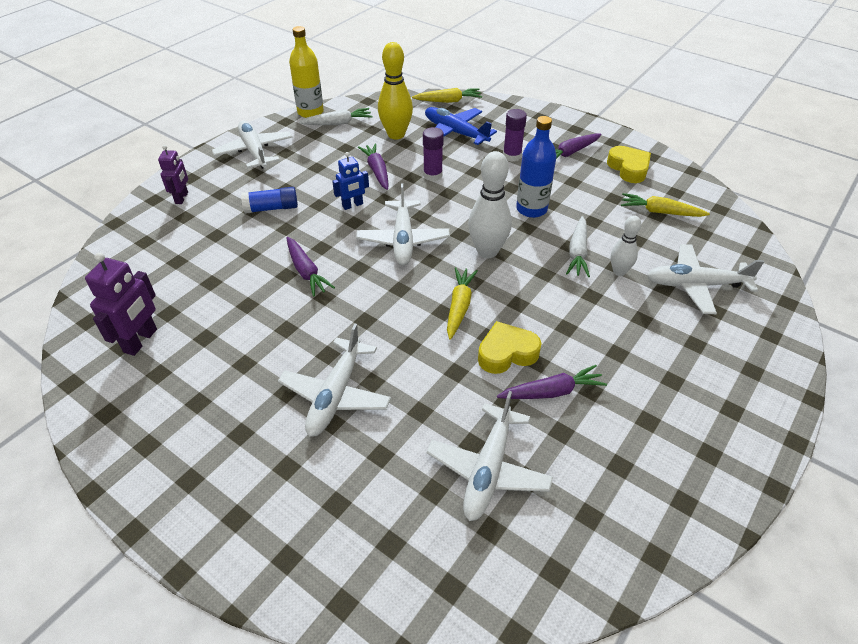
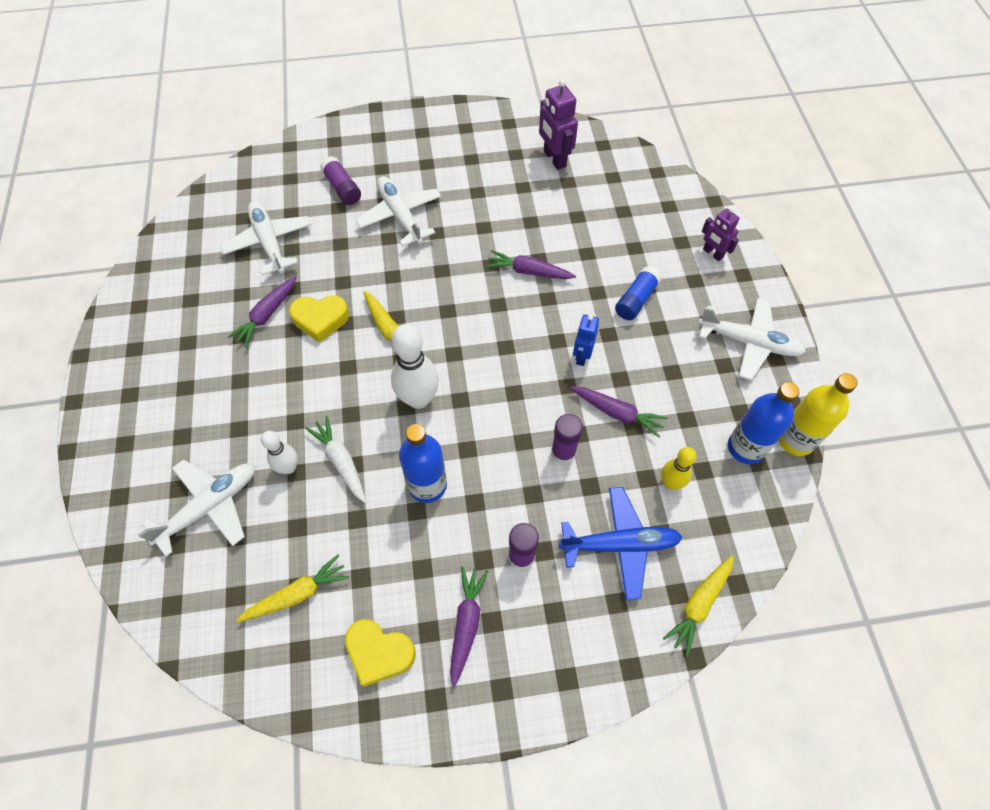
camera: 135 degrees right, 15 degrees up
(338, 123) = (745, 447): white carrot -> blue bottle
(351, 476) = (342, 188): none -> purple glue stick
(396, 135) = (670, 483): yellow bowling pin -> yellow bowling pin, size x0.59
(403, 240) = (497, 354): white plane -> none
(506, 353) = (320, 320): yellow heart -> yellow heart turned 60 degrees clockwise

